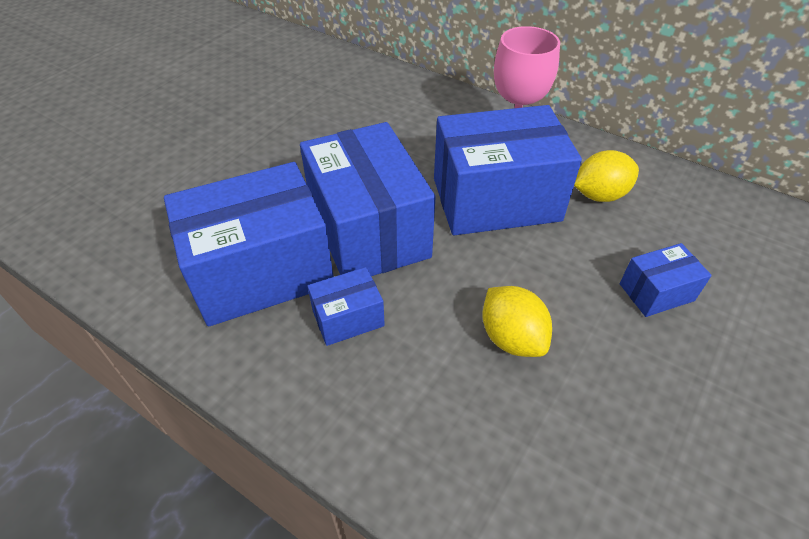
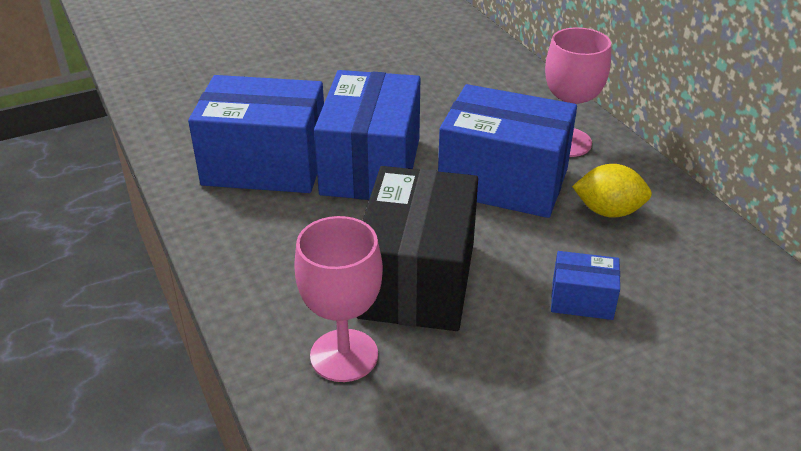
camera: 30 degrees right, 10 degrees down
(348, 318) = (302, 218): blue box -> none
(511, 338) = (417, 279): yellow lemon -> black box
(519, 464) = (344, 355): none -> pink goblet

